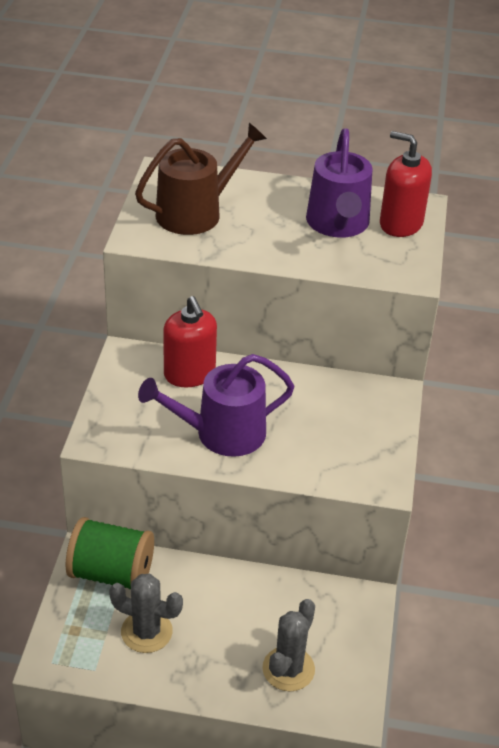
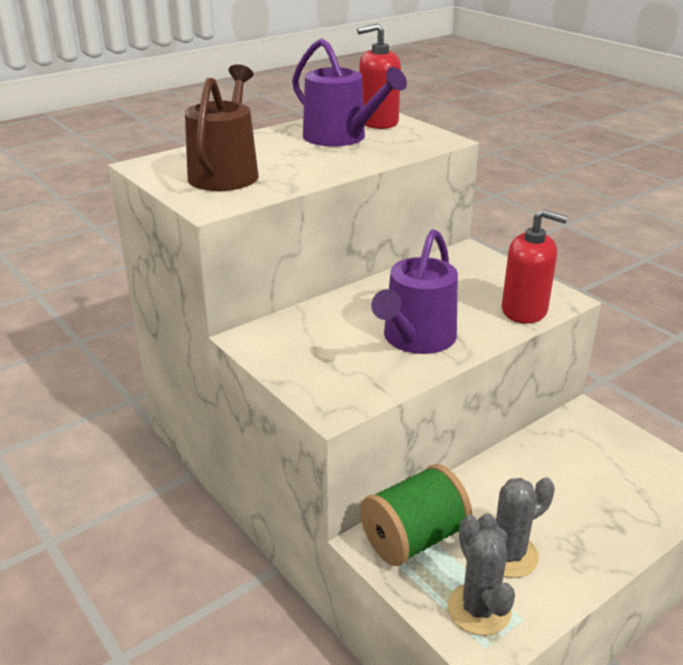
camera: 45 degrees left, 10 degrees down
(189, 374) = (323, 320): red soap dispenser -> red soap dispenser (524, 310)
(288, 669) = (625, 492): grey cactus -> grey cactus (479, 609)

